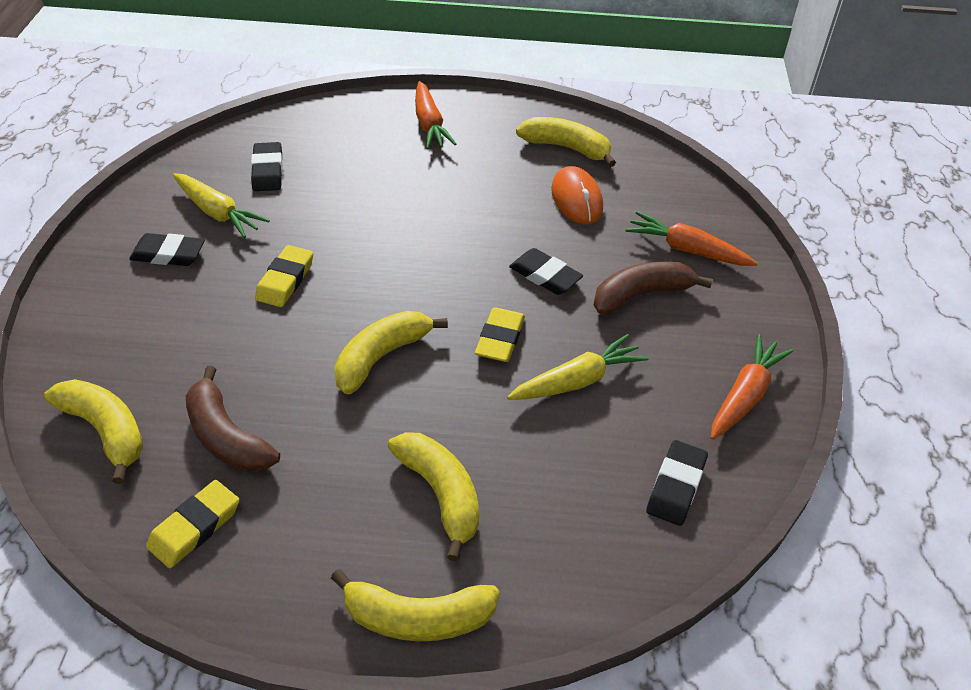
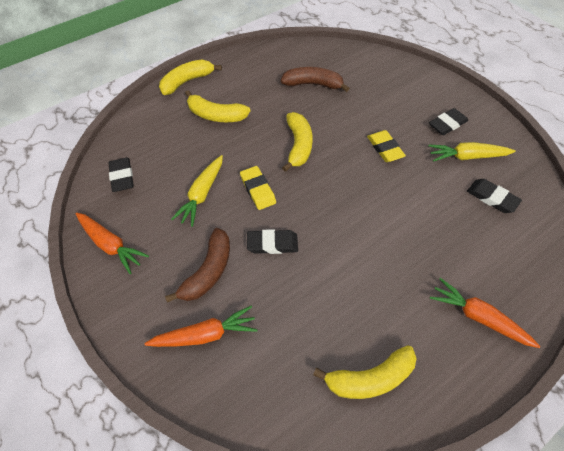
camera: 140 degrees right, 10 degrees up
(106, 431) = (353, 62): yellow banana -> none
(195, 527) = (284, 60): yellow eraser -> none
(577, 199) = (312, 324): orange mouse -> none
(745, 396) = (110, 244): orange carrot -> orange carrot turned 45 degrees counterclockwise

